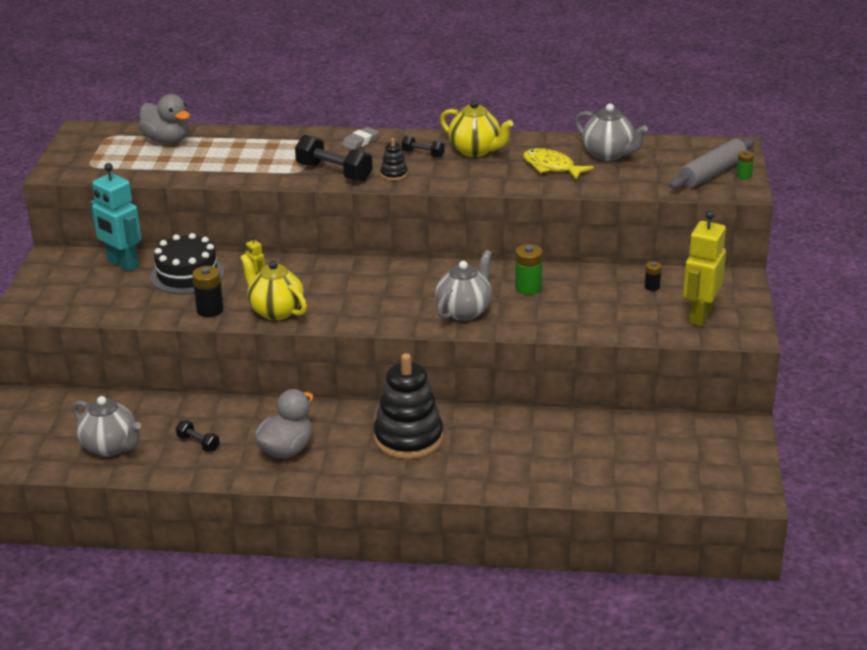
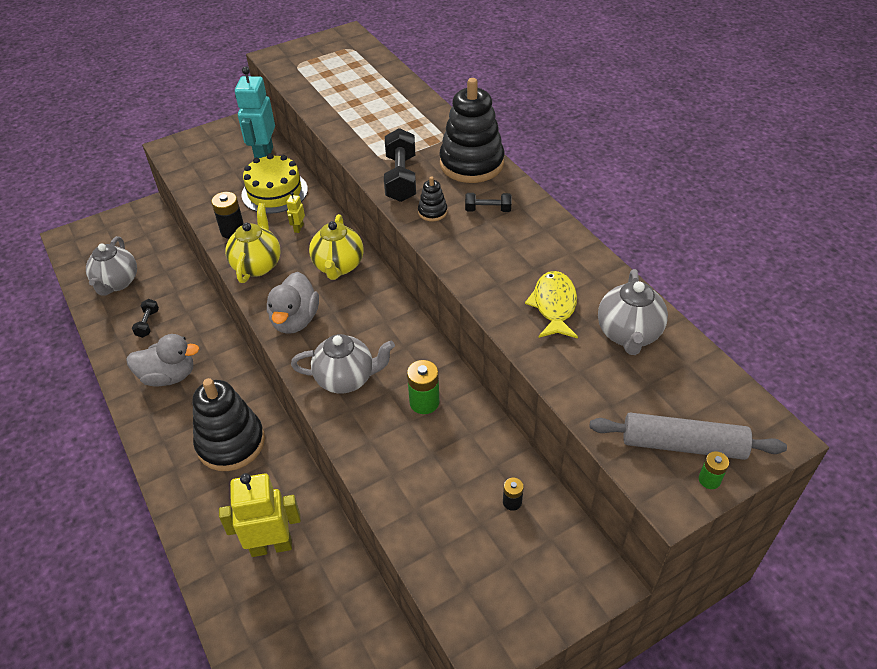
camera: 55 degrees right, 15 degrees up
(167, 140) = (370, 74): grey duck -> grey duck (295, 320)
(187, 274) = (274, 192): black cake -> yellow cake
(360, 142) = (471, 163): grey eraser -> black stacking toy
(423, 154) = (488, 210): black dumbbell -> black dumbbell turned 75 degrees counterclockwise
(475, 151) = (530, 238): yellow teapot -> yellow teapot (338, 266)
(699, 316) = (488, 578): yellow robot -> yellow robot (271, 546)

